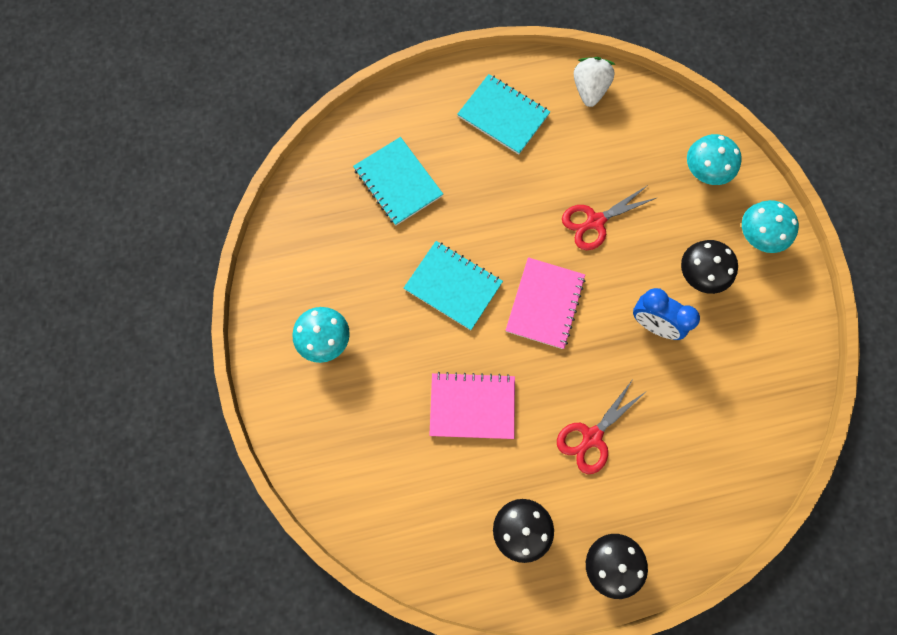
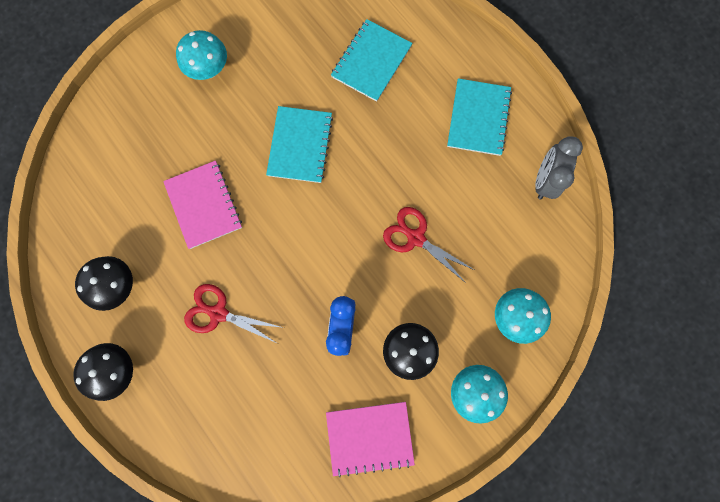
camera: 65 degrees right, 5 degrees up
(545, 304) = (319, 226): pink notebook -> pink notebook (369, 437)
(589, 90) = (544, 180): white strawberry -> grey clock

